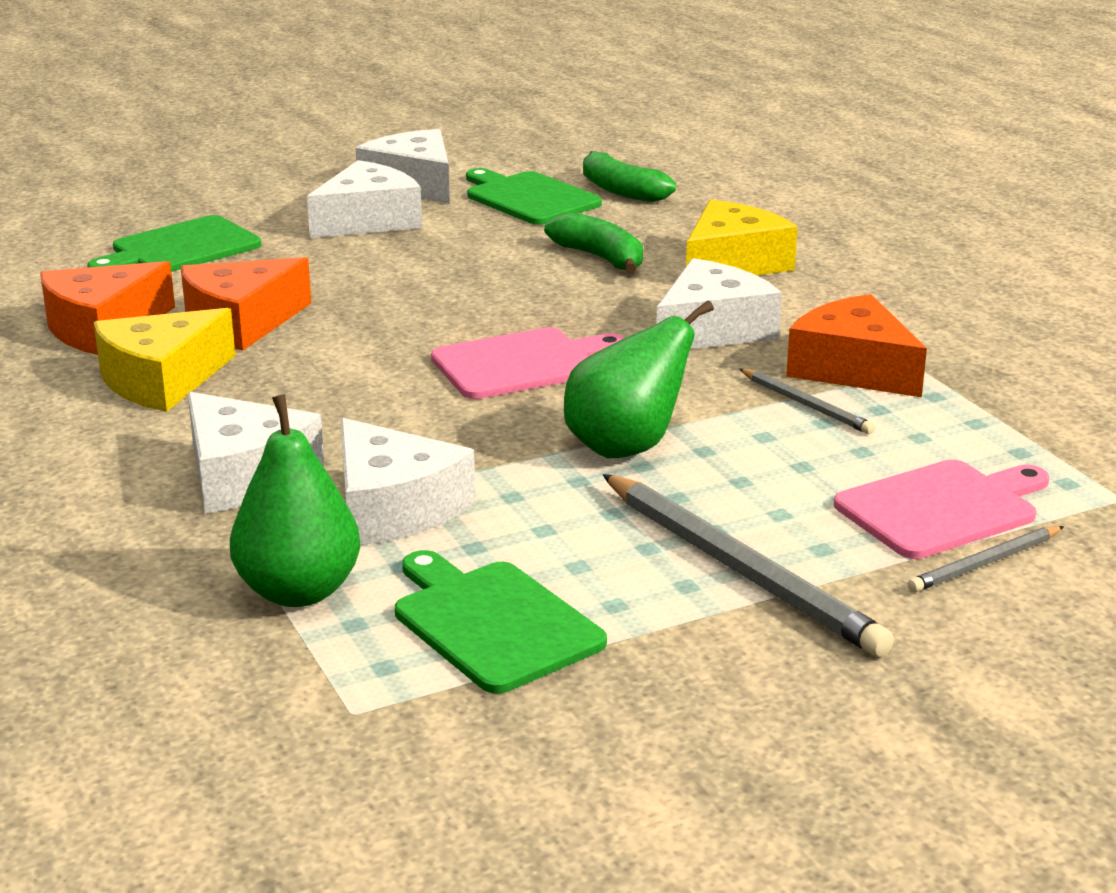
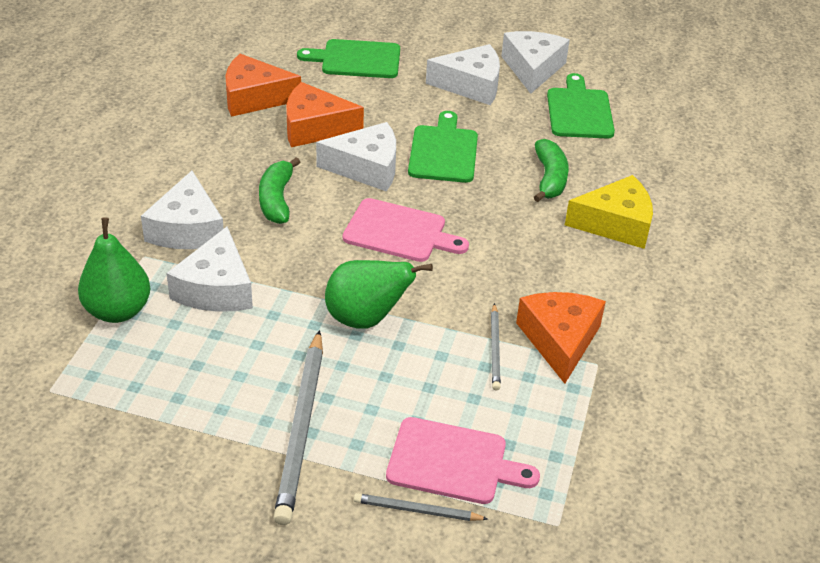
camera: 40 degrees right, 15 degrees up
(162, 380) = (233, 147): yellow cheese -> none
(493, 623) = (161, 382): green cutting board -> green cutting board (444, 151)
(621, 191) = (639, 132): green banana -> green banana (276, 199)
(712, 329) = (528, 266): white cheese -> white cheese (366, 168)

